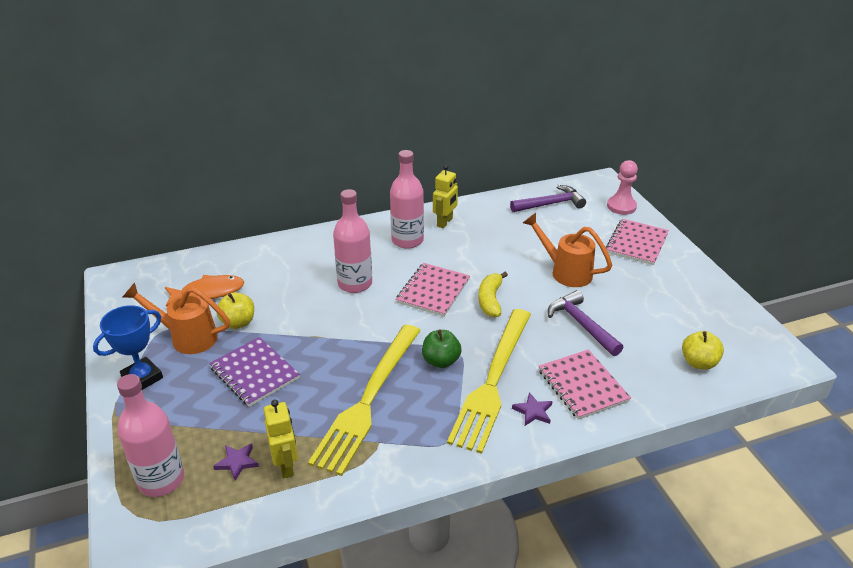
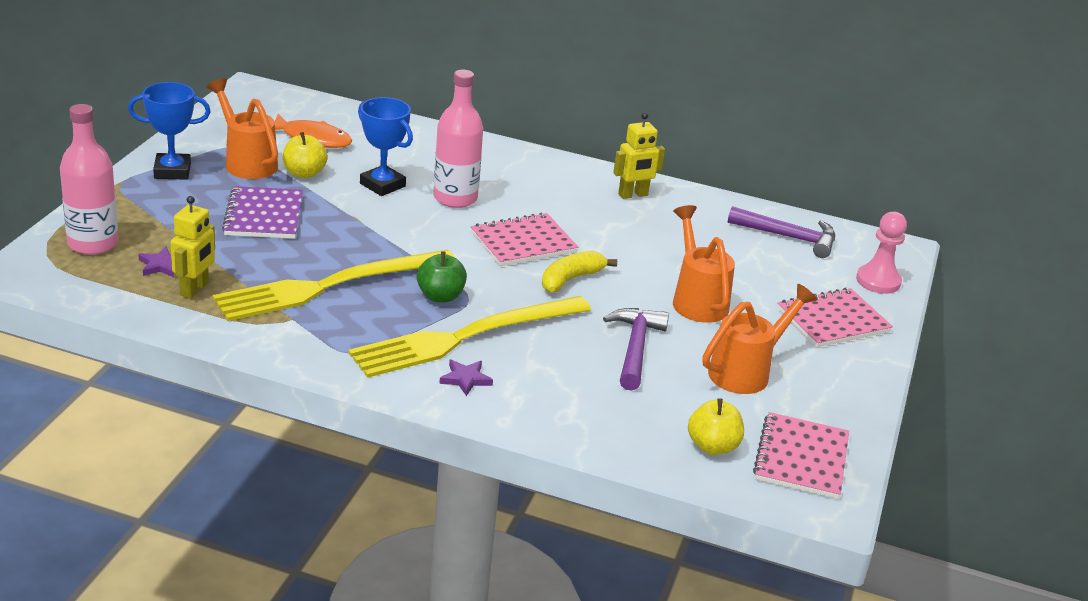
camera: 35 degrees right, 5 degrees down
(299, 301) = (382, 185): none -> blue trophy
(407, 240) = (566, 190): pink bottle -> none
(582, 386) = (549, 390): pink notebook -> pink notebook (801, 458)
(647, 302) = (747, 371): none -> orange watering can

